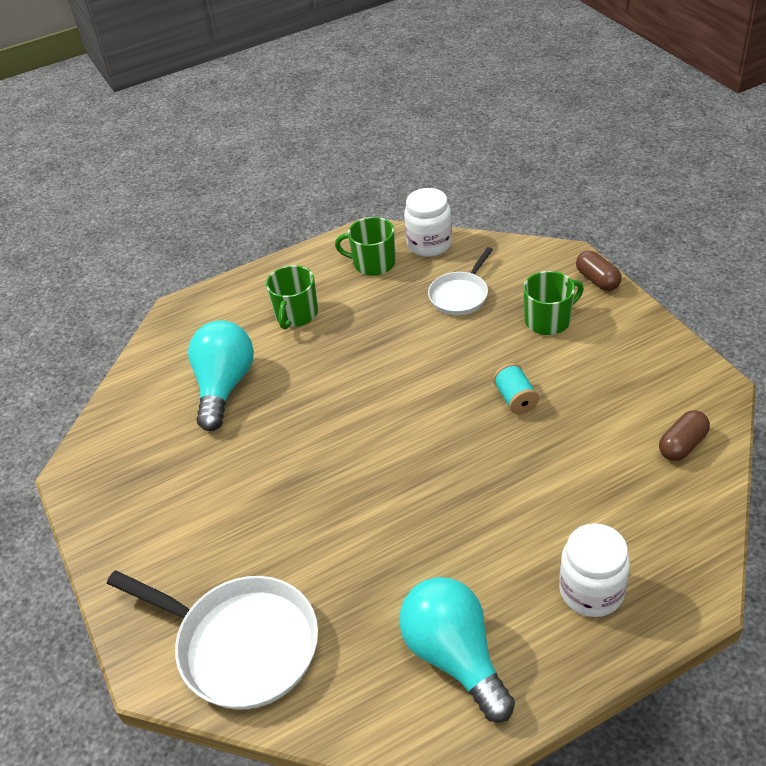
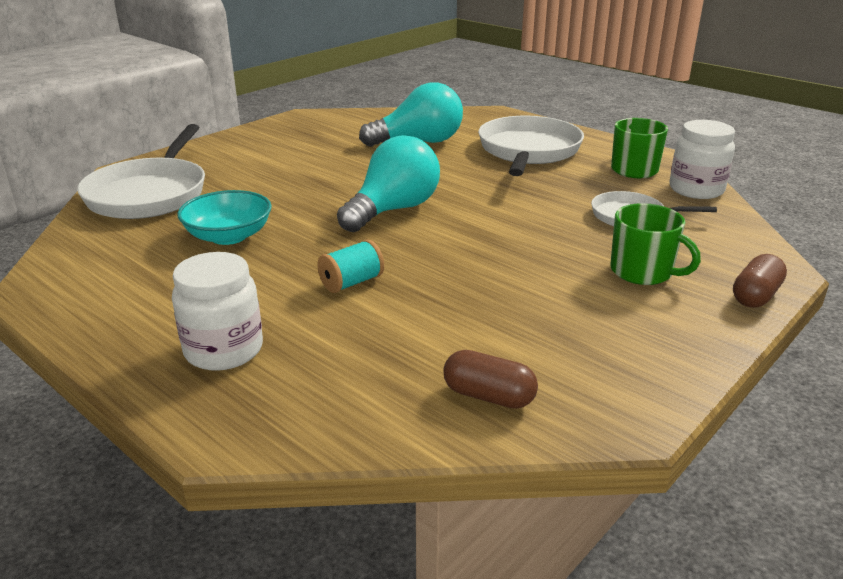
camera: 65 degrees right, 15 degrees down
(296, 314) = (528, 151): green mug -> white pan
(384, 574) = (228, 236): none -> turquoise bowl
(454, 656) = (135, 282): turquoise light bulb -> turquoise light bulb (393, 210)
(515, 399) = (493, 268): turquoise spool -> turquoise spool (351, 282)

